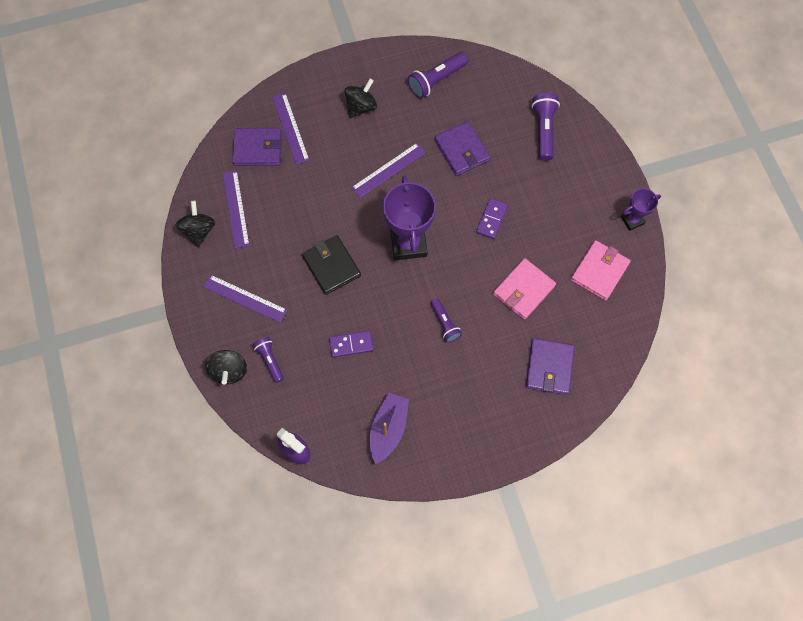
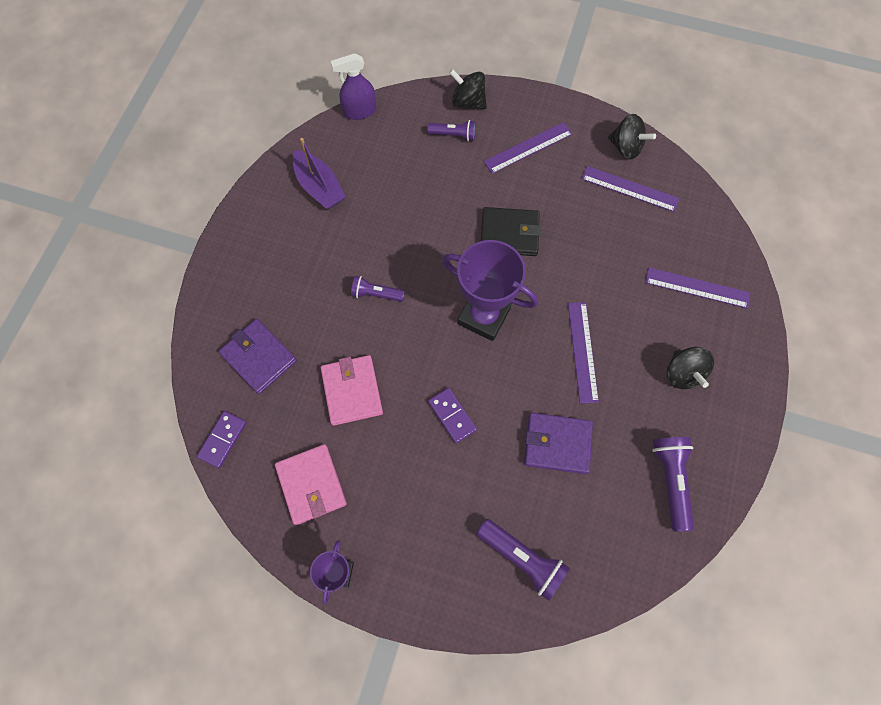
camera: 125 degrees right, 0 degrees up
(258, 148) = (689, 244): purple wallet -> none
(351, 344) = (418, 204): purple domino -> purple domino (222, 439)

